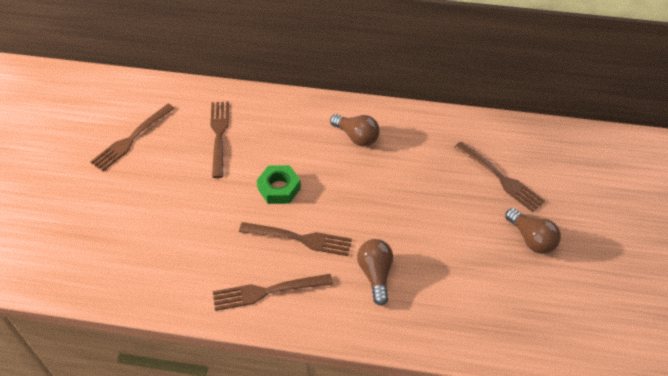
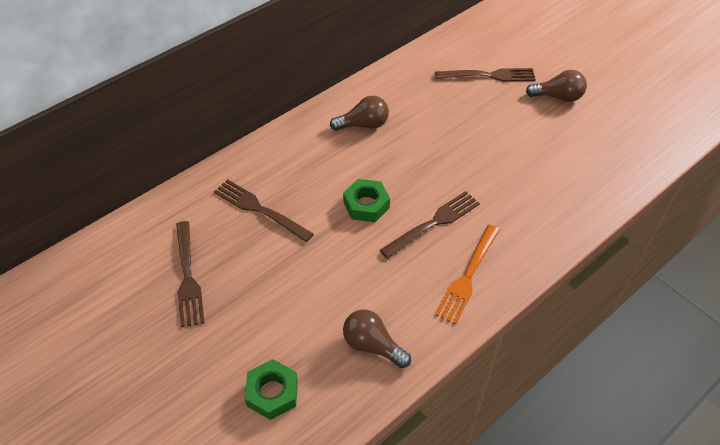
camera: 50 degrees left, 0 degrees up
(75, 241) = (272, 393): none -> green nut
(267, 291) = (468, 276): brown fork -> orange fork
(375, 274) = (512, 199): brown light bulb -> brown light bulb (372, 345)

